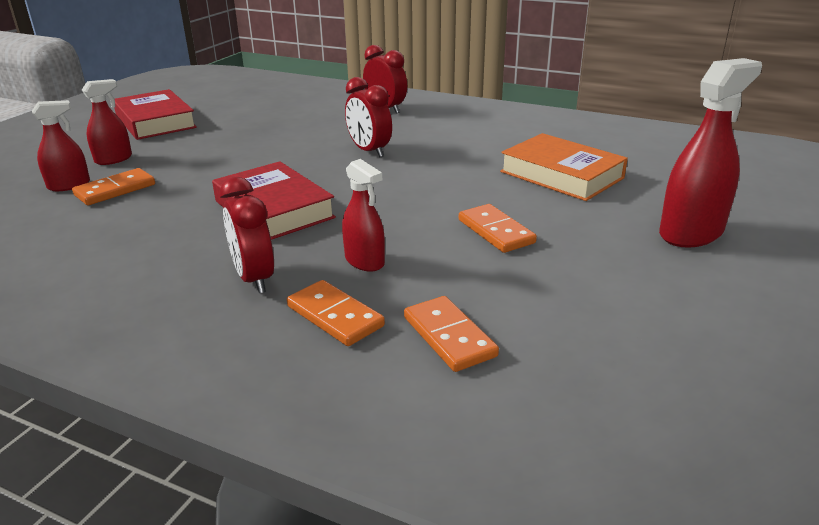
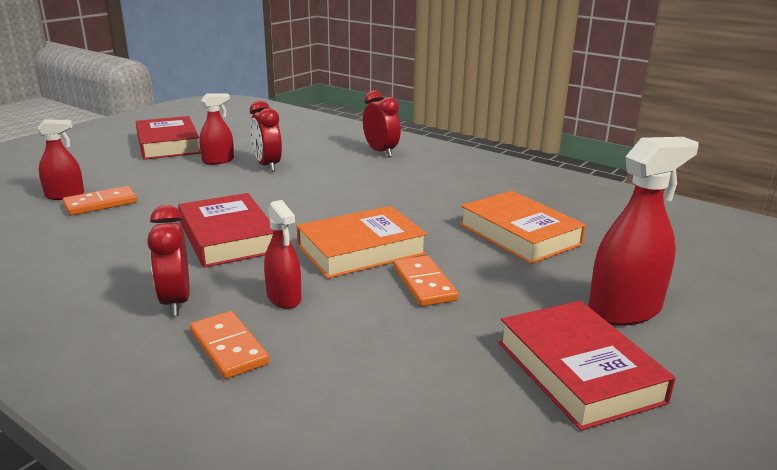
camera: 10 degrees right, 5 degrees down
(113, 159) = (114, 175): red spray bottle -> red spray bottle (218, 161)
(369, 151) = (344, 191): red clock -> red clock (267, 165)
(417, 206) = (361, 250): none -> orange book
(449, 337) = (324, 383): orange domino -> none
(677, 293) = (578, 371): none -> red book

